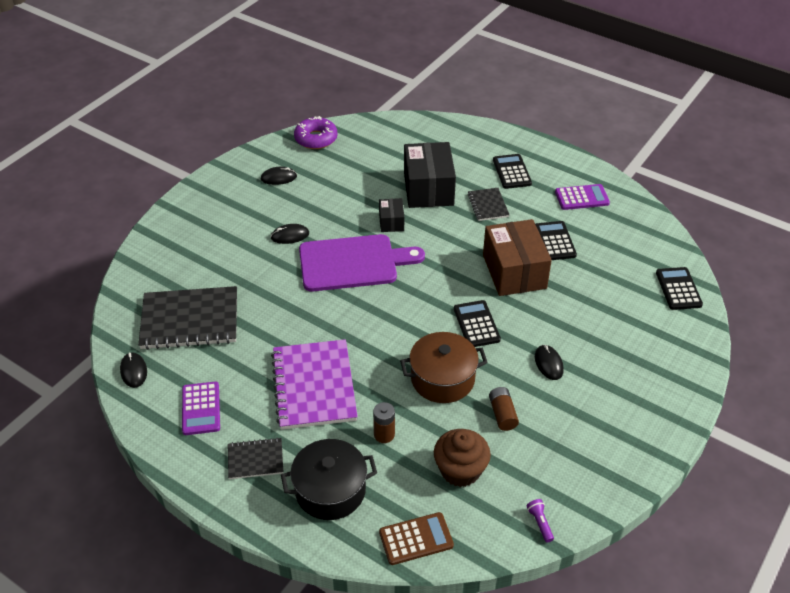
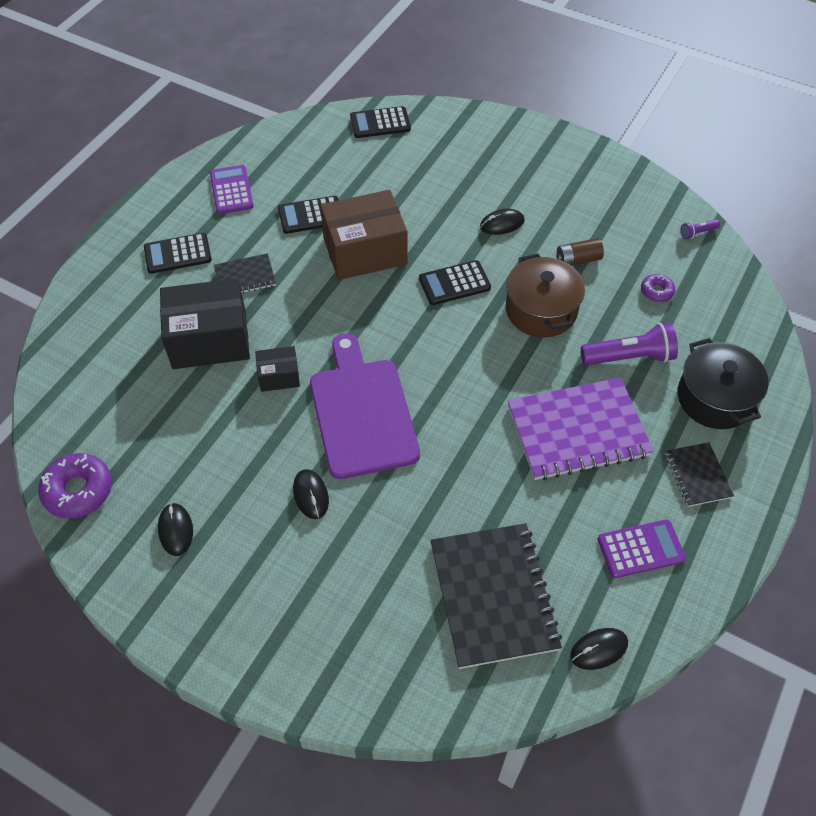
camera: 95 degrees left, 10 degrees up
(384, 434) = (630, 357): brown battery -> purple flashlight
(416, 539) = (746, 322): brown calculator -> none
(460, 470) = (656, 291): brown cupcake -> purple donut

